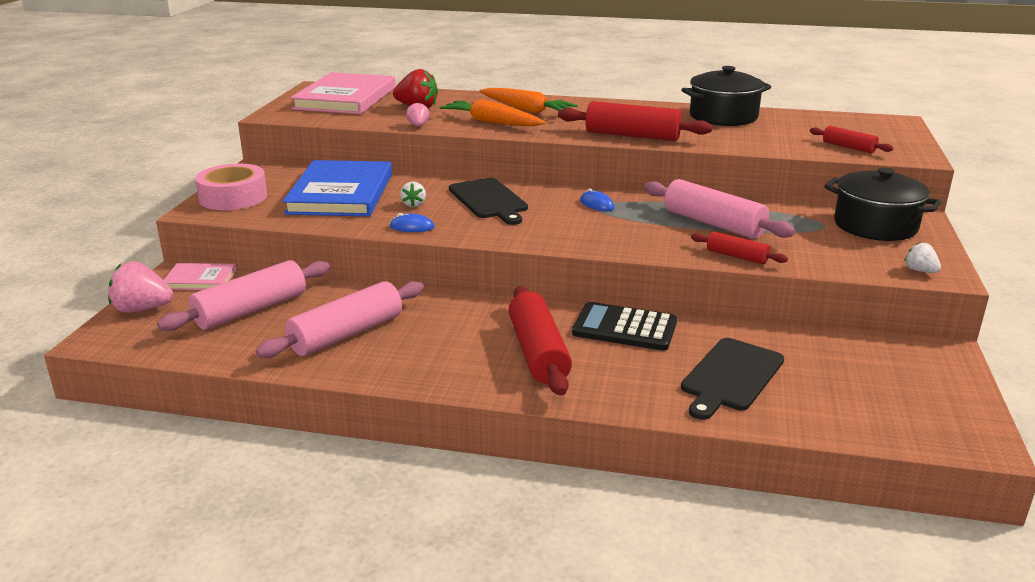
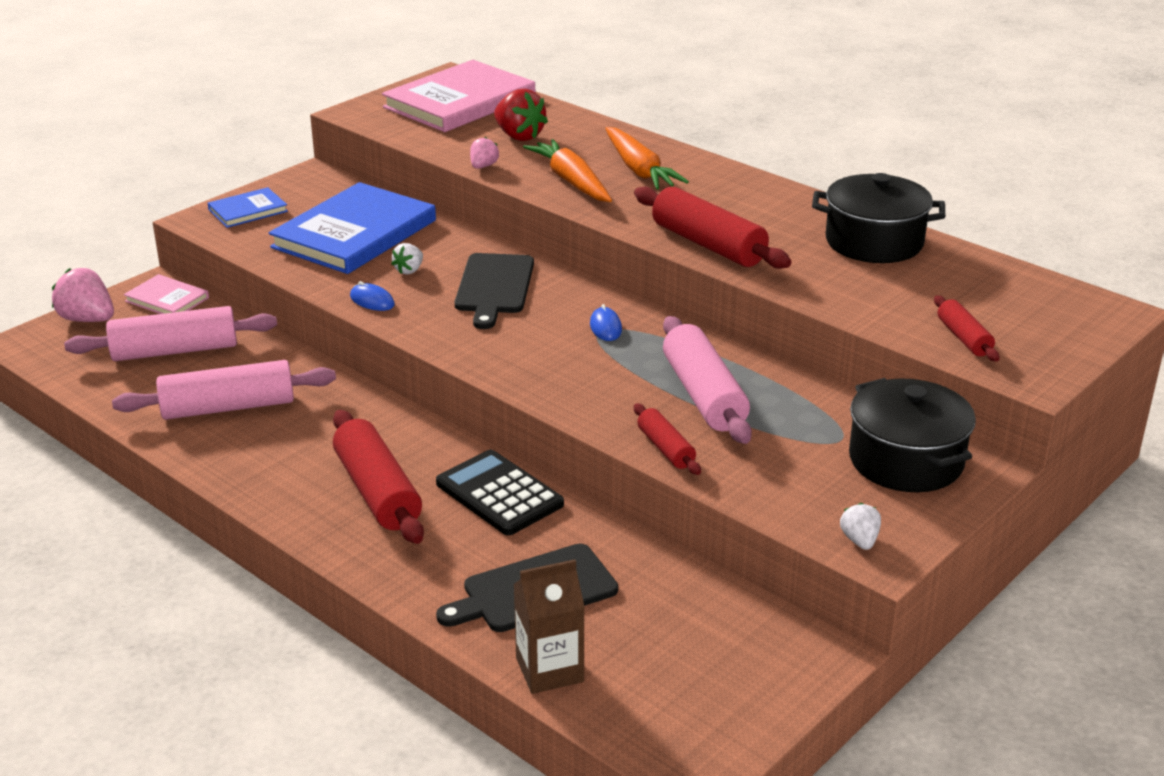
camera: 30 degrees right, 5 degrees up
(233, 197) = (248, 210): pink tape -> blue book
(538, 353) = (377, 492): red rolling pin -> red rolling pin turned 45 degrees counterclockwise
(811, 420) = (549, 670): none -> brown carton

